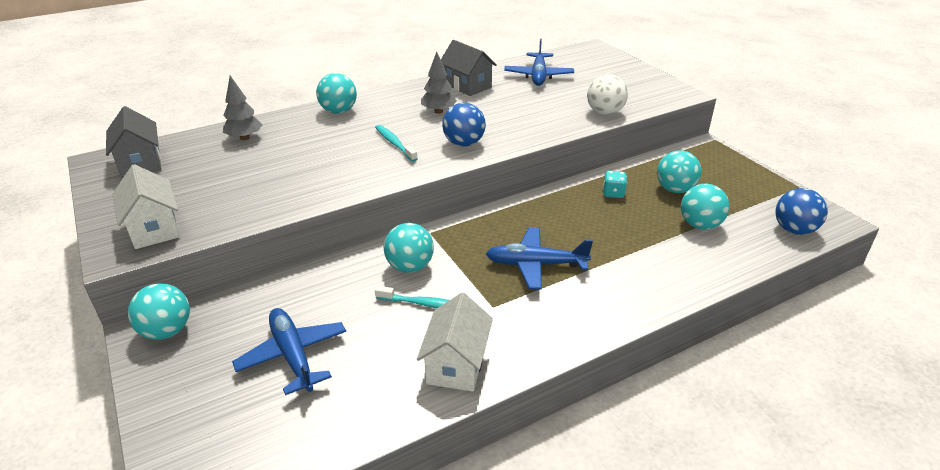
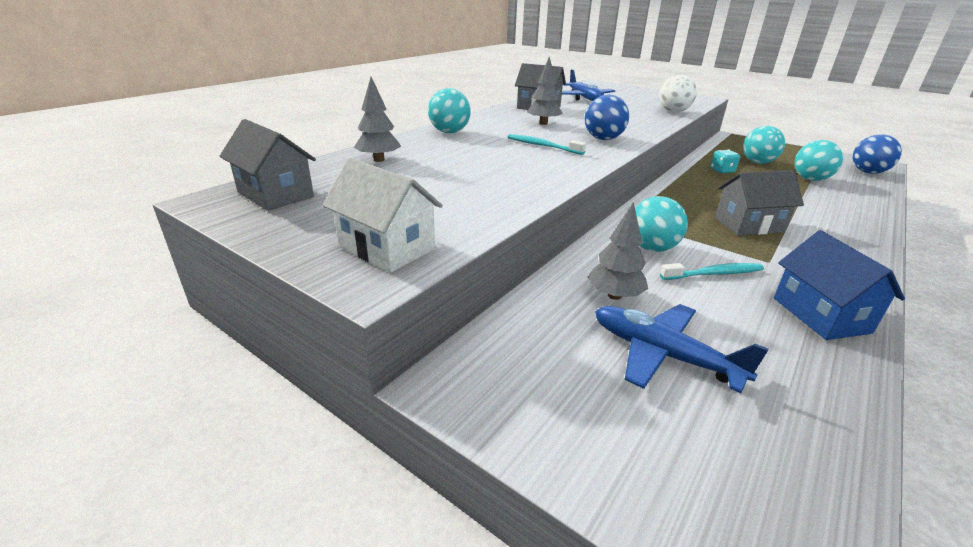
camera: 25 degrees left, 5 degrees down
(167, 331) = (477, 374): turquoise ball -> none
(322, 301) = (614, 295): none -> grey tree
(456, 364) = (820, 315): white house -> blue house
(535, 265) = (749, 225): blue plane -> grey house

